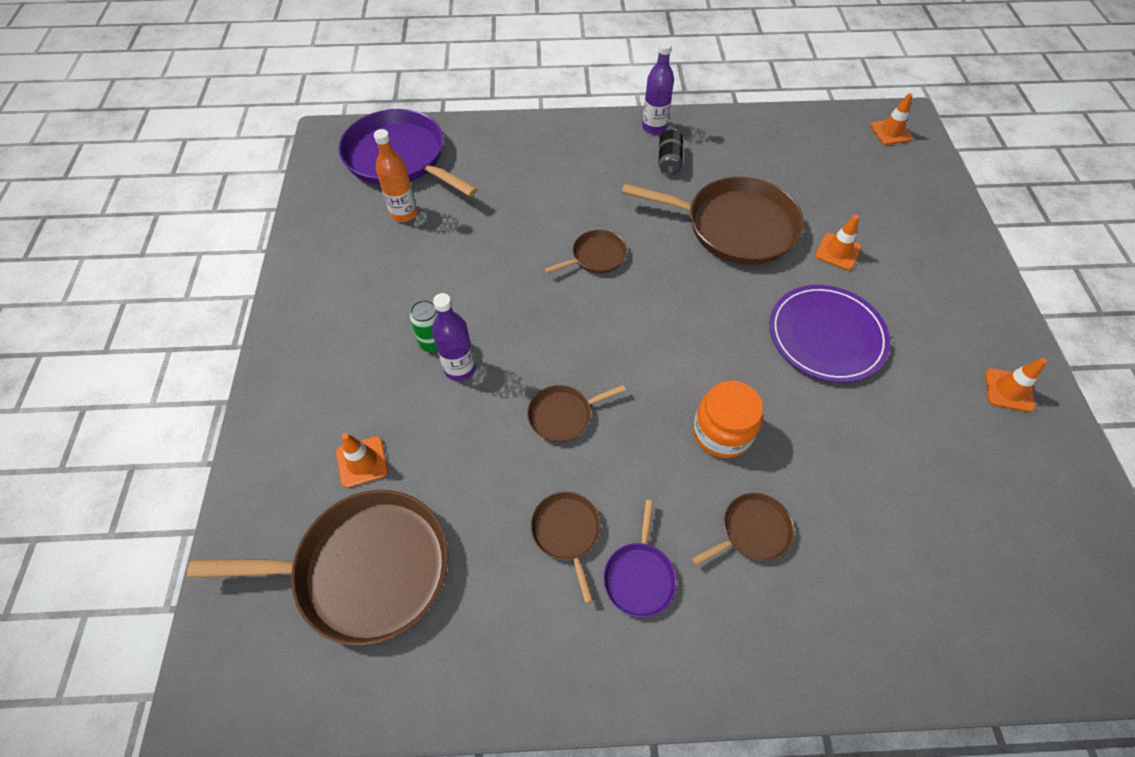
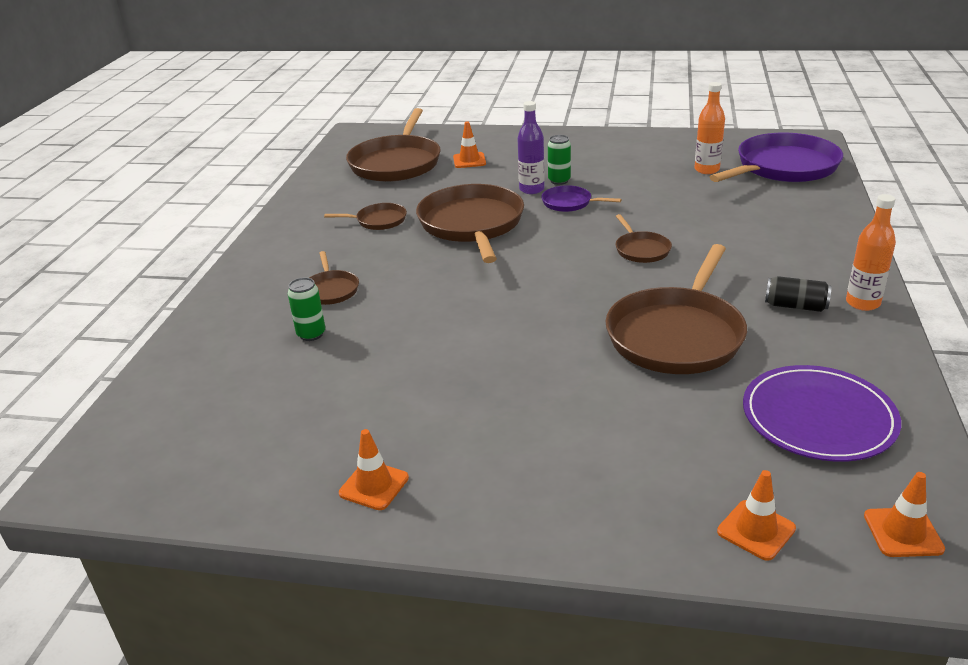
camera: 105 degrees right, 25 degrees down
(563, 415) = (472, 224): brown pan -> brown pan, size x2.11
(639, 576) = (331, 242): purple pan -> purple pan (569, 203)
(654, 127) = (862, 303): purple bottle -> orange bottle
(721, 432) = (421, 289): orange jar -> none
(826, 335) = (501, 367): purple plate -> purple plate (818, 417)
(838, 252) = (624, 404): orange traffic cone -> orange traffic cone (756, 530)
(844, 518) = (311, 334): none -> green can

